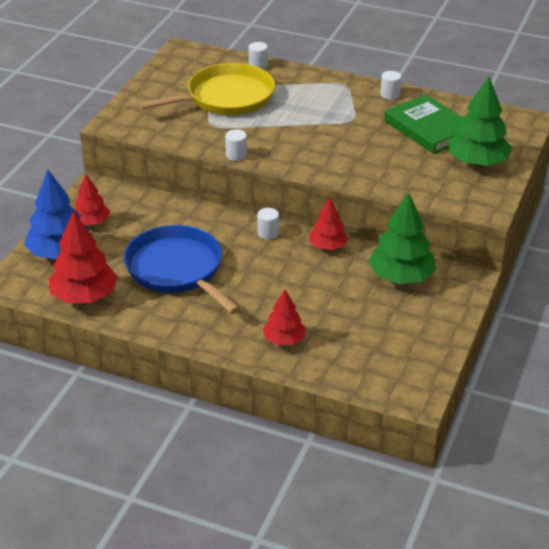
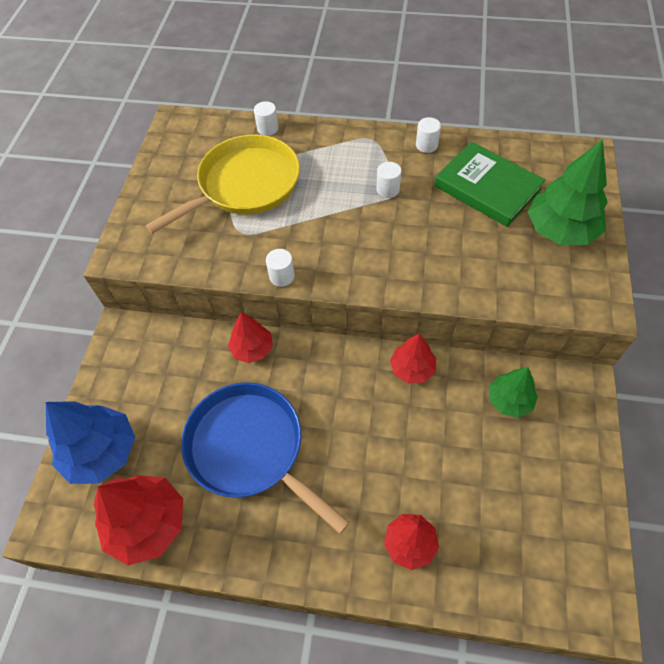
camera: 10 degrees left, 20 degrees up
(91, 222) = (130, 390): red tree -> red tree (252, 349)
(268, 233) = (339, 362): white cylinder -> white cylinder (388, 189)
(401, 277) = (509, 400): green tree -> green tree, size x0.60

